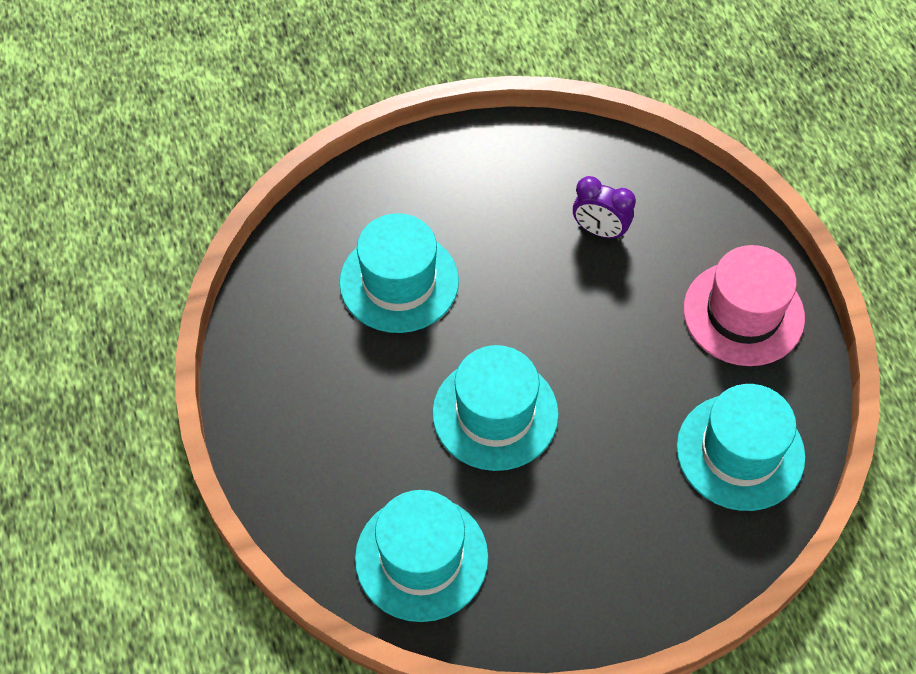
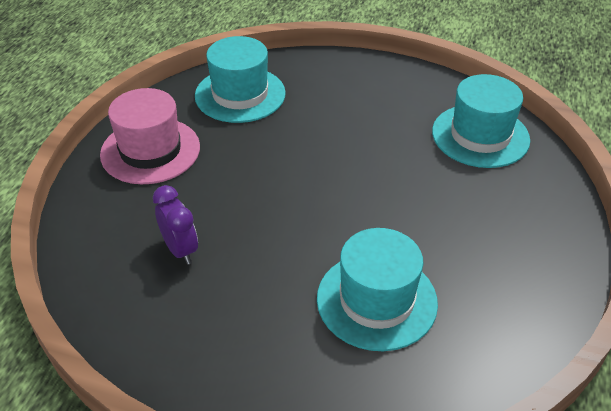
camera: 145 degrees left, 15 degrees down
(495, 413) = (372, 179): turquoise hat -> none

